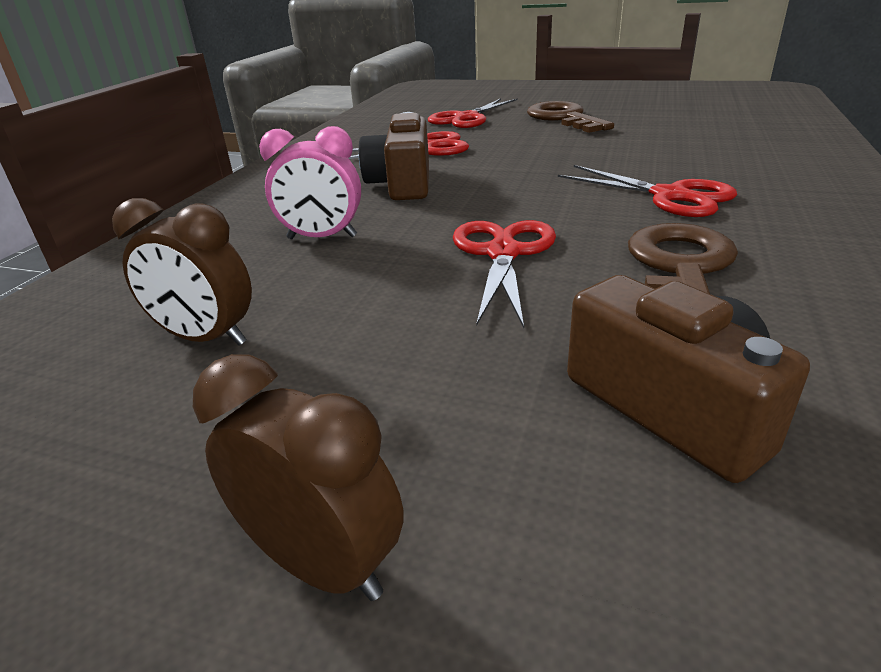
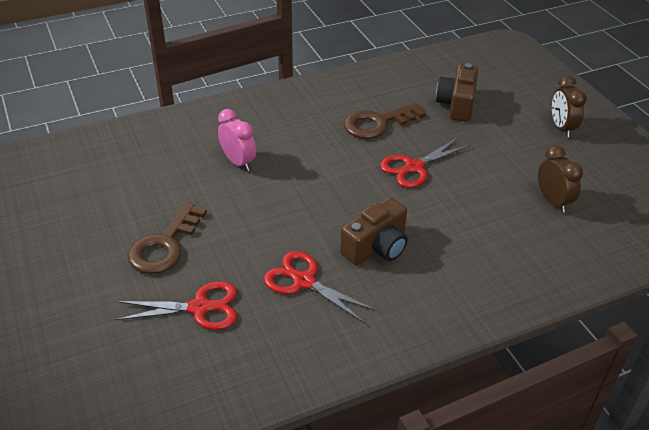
camera: 135 degrees left, 10 degrees up
(322, 237) = (465, 229): pink clock -> pink clock (238, 162)
(669, 196) = (302, 146): red scissors -> none

